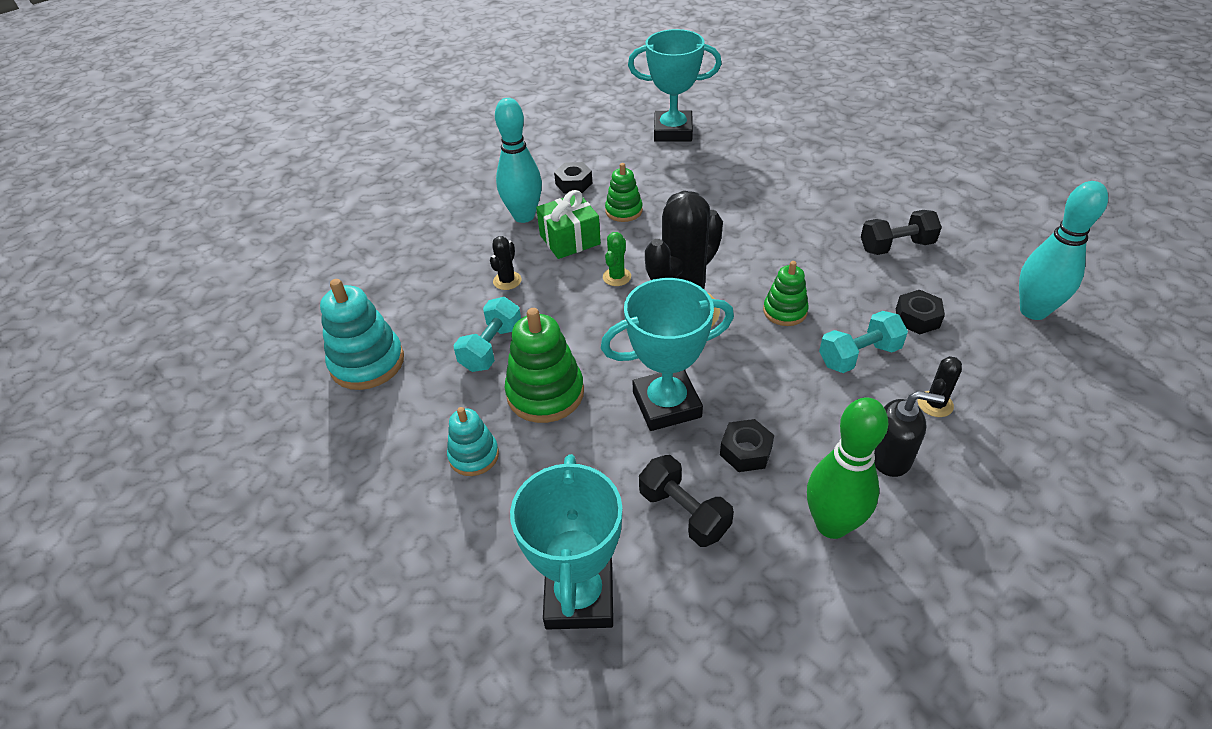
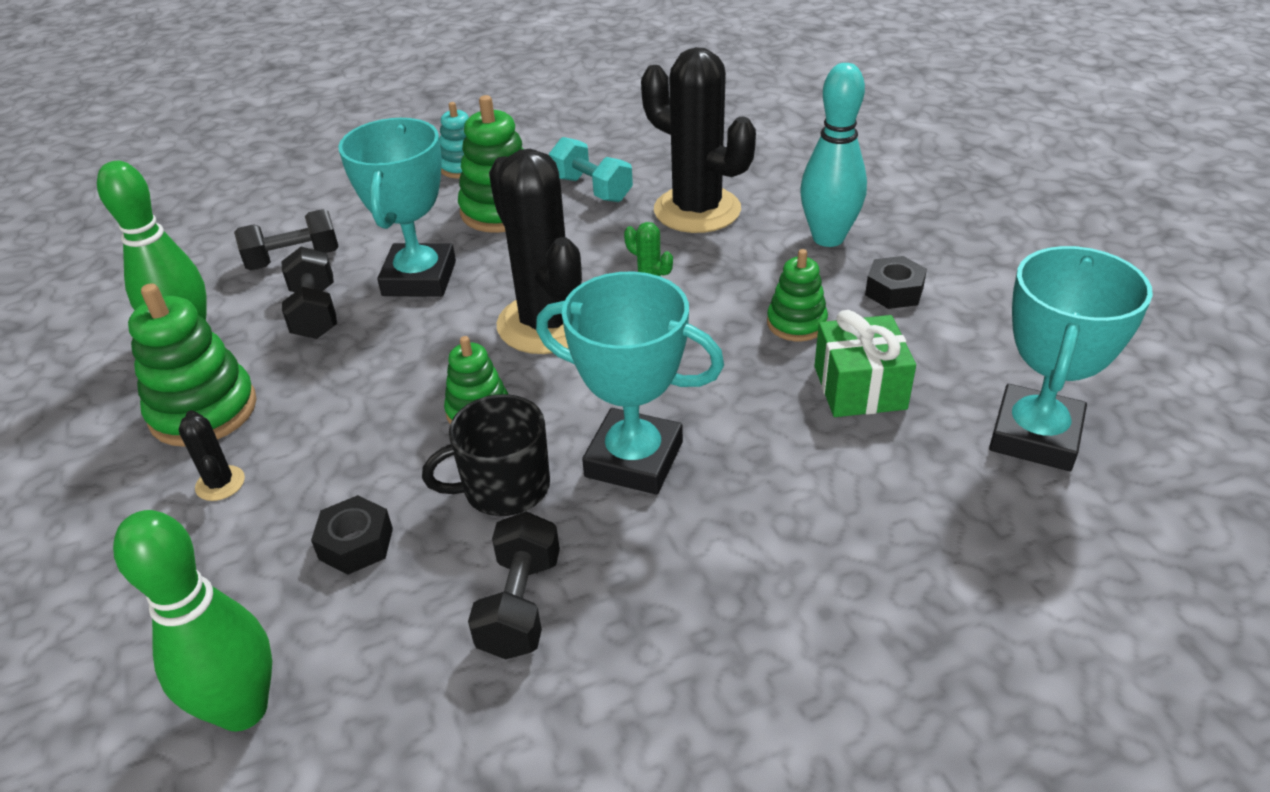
camera: 110 degrees right, 5 degrees down
(367, 363) = (625, 125): turquoise stacking toy -> none
(507, 281) = (697, 210): black cactus -> black cactus, size x2.44
(570, 239) = (752, 265): green gift -> green gift (859, 387)
(579, 597) = (282, 196): turquoise trophy -> turquoise trophy (634, 459)
(745, 451) = (315, 312): black nut -> black dumbbell
(833, 278) = (504, 488): none -> black mug
(859, 356) = (349, 449): turquoise dumbbell -> none
(890, 457) = (203, 411): black soap dispenser -> green stacking toy
(1033, 311) = (243, 709): turquoise bowling pin -> green bowling pin

